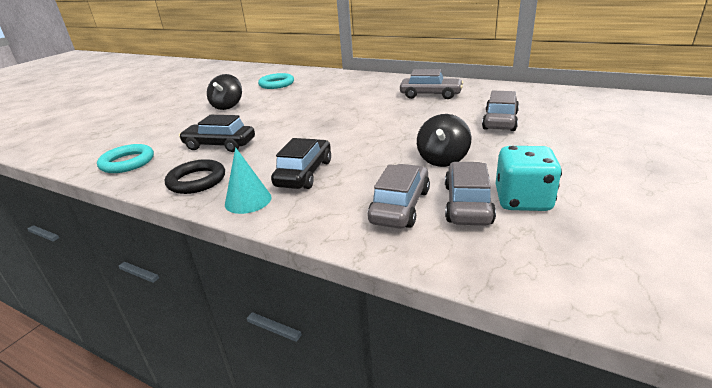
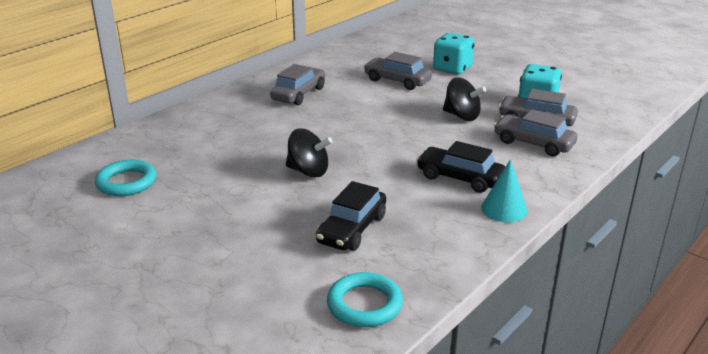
camera: 80 degrees left, 0 degrees up
(196, 181) = (448, 241): black ring -> none
(227, 106) = (193, 226): black spinning top -> black spinning top (308, 171)
(569, 140) = (452, 69): none -> turquoise dice

